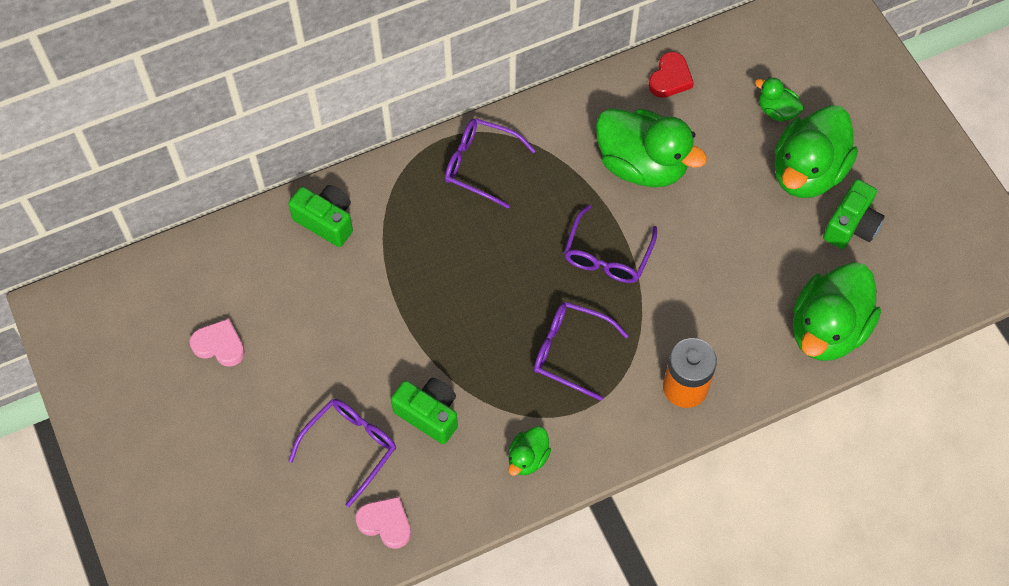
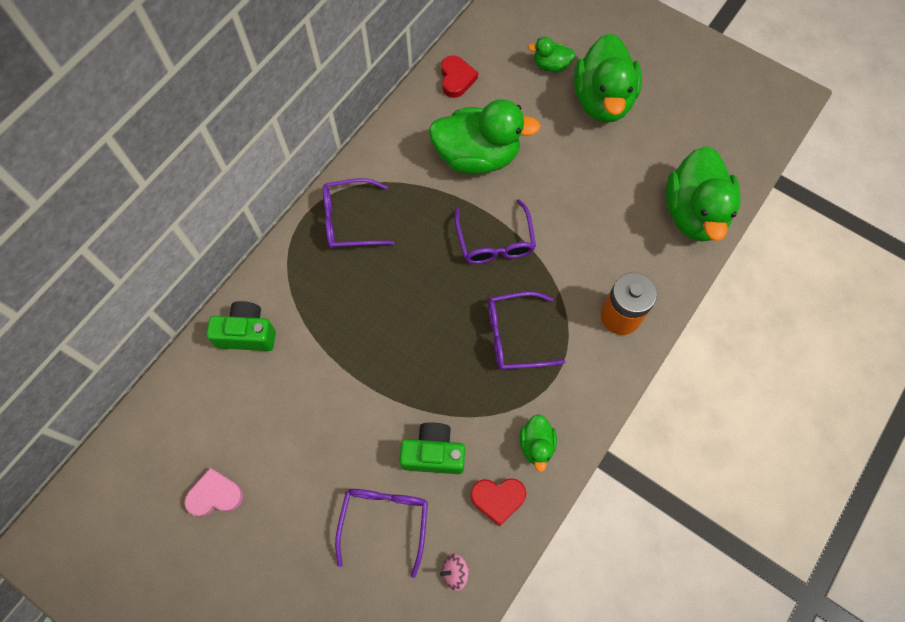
camera: 30 degrees left, 5 degrees up
(386, 523) = (455, 572): pink heart -> pink spinning top
(462, 484) = (498, 499): none -> red heart
(851, 226) = (659, 125): green camera -> none

